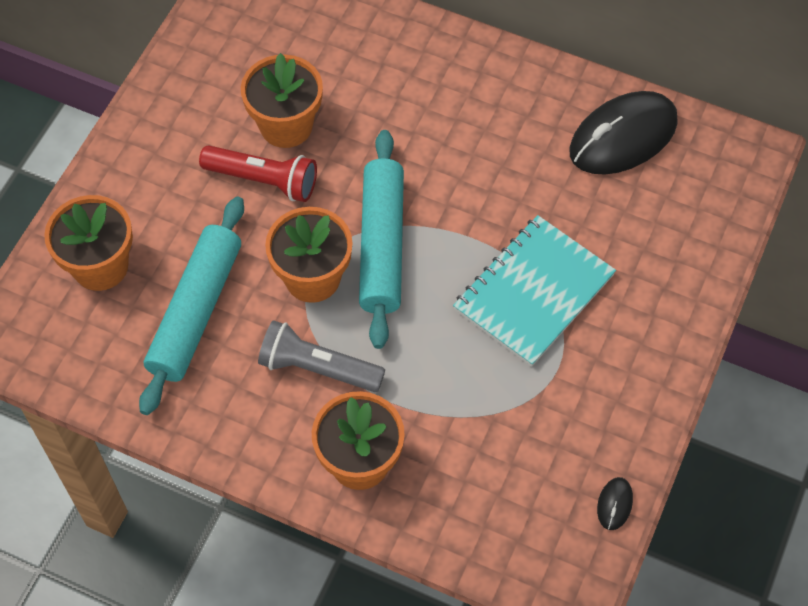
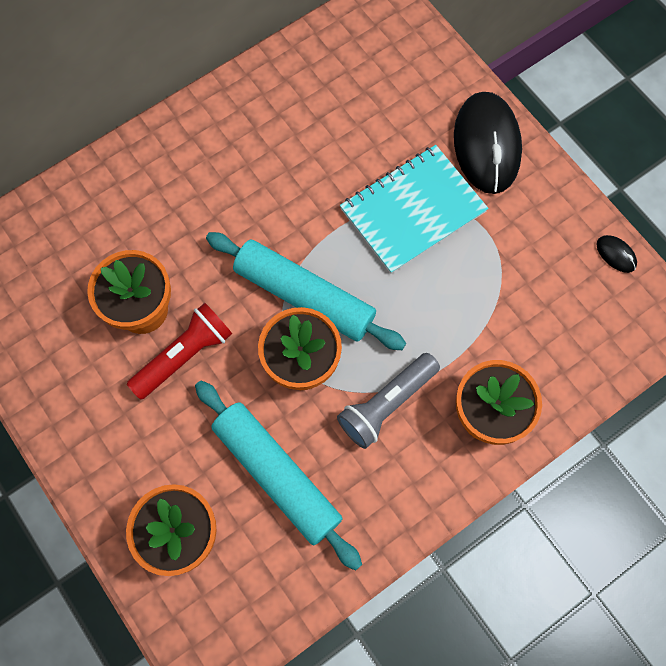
camera: 60 degrees left, 10 degrees up
(534, 292) = (413, 210): turquoise notebook -> turquoise notebook turned 75 degrees clockwise
(623, 137) = (317, 75): black mouse -> black mouse (486, 145)

